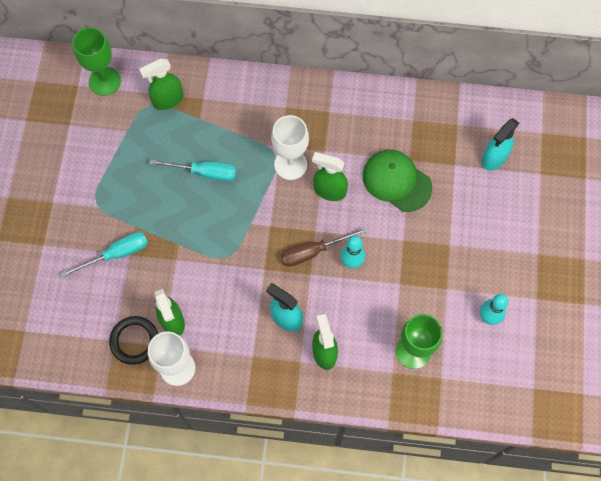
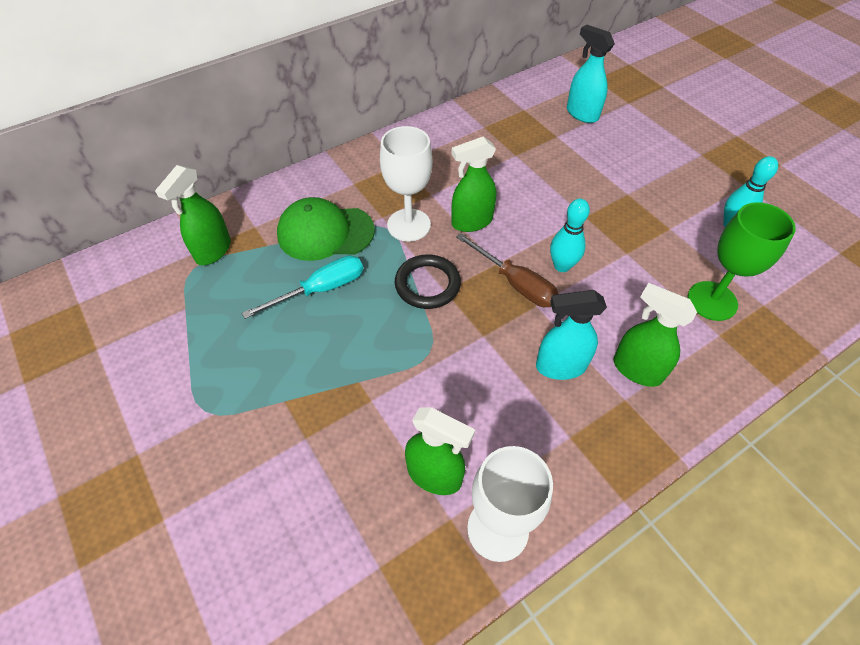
camera: 40 degrees left, 15 degrees down
(105, 81) = (114, 278): green goblet -> none
(116, 254) = (286, 451): turquoise screwdriver -> none
(134, 341) = (408, 542): black ring -> black ring (427, 284)
(313, 251) = (515, 283): brown screwdriver -> brown screwdriver turned 75 degrees counterclockwise
(396, 181) = (524, 176): green cap -> green cap (325, 232)
(494, 158) = (582, 114): turquoise spray bottle -> turquoise spray bottle turned 135 degrees clockwise

